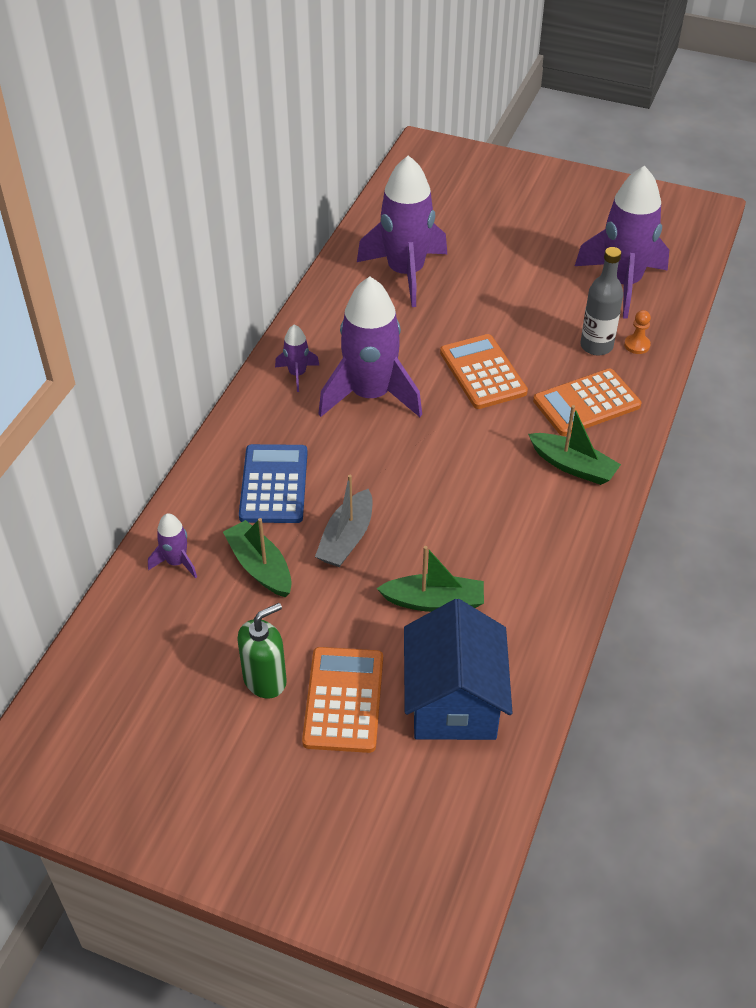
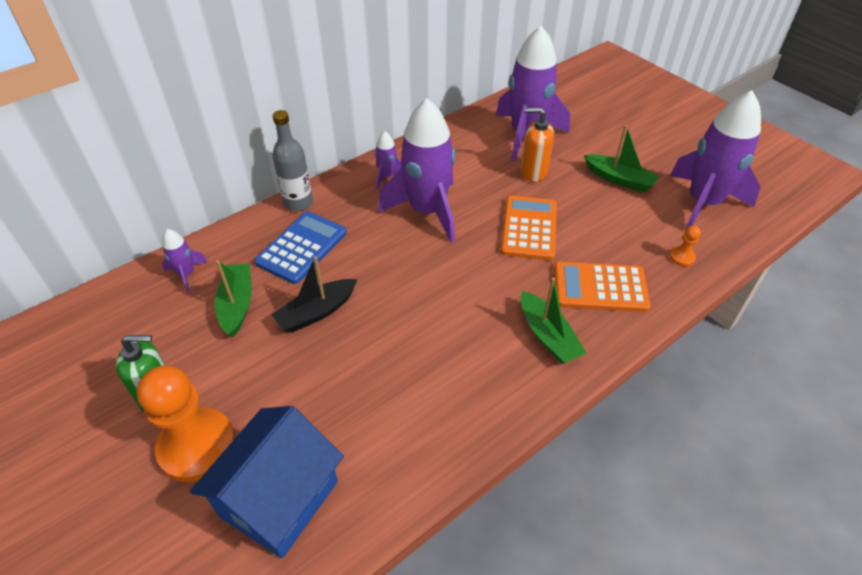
camera: 30 degrees right, 0 degrees up
(343, 700) = (197, 446): orange calculator -> orange pawn
(346, 538) = (316, 312): grey boat -> black boat
(434, 601) = (338, 398): green boat -> green boat (619, 179)
(443, 312) = (533, 172): none -> orange soap dispenser
(596, 346) = (643, 244): grey bottle -> grey bottle (298, 203)

